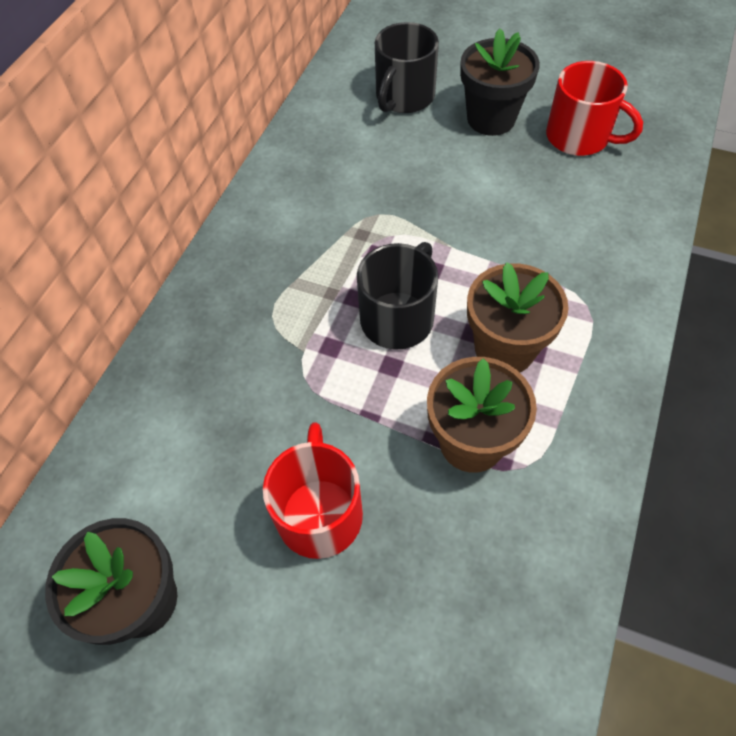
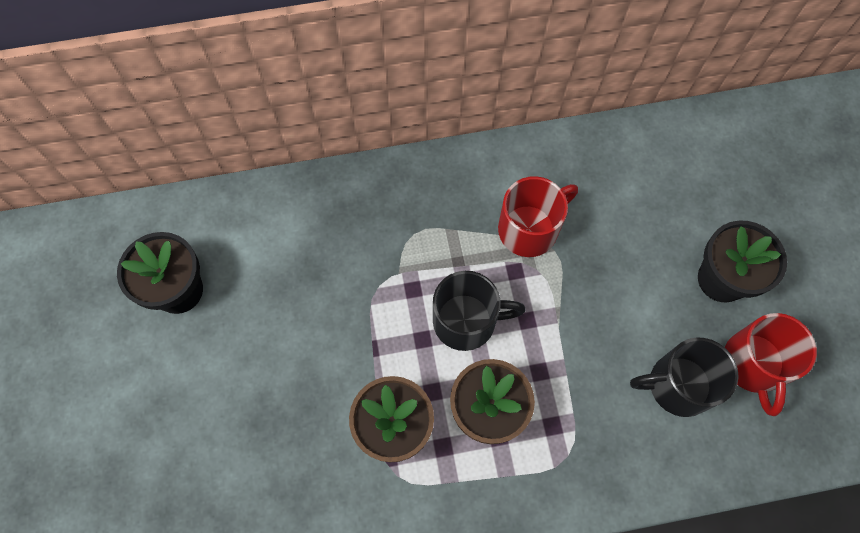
camera: 55 degrees right, 10 degrees up
(319, 512) = (288, 358): red mug -> red mug (530, 229)
(404, 97) = (695, 195): black mug -> black mug (677, 385)

